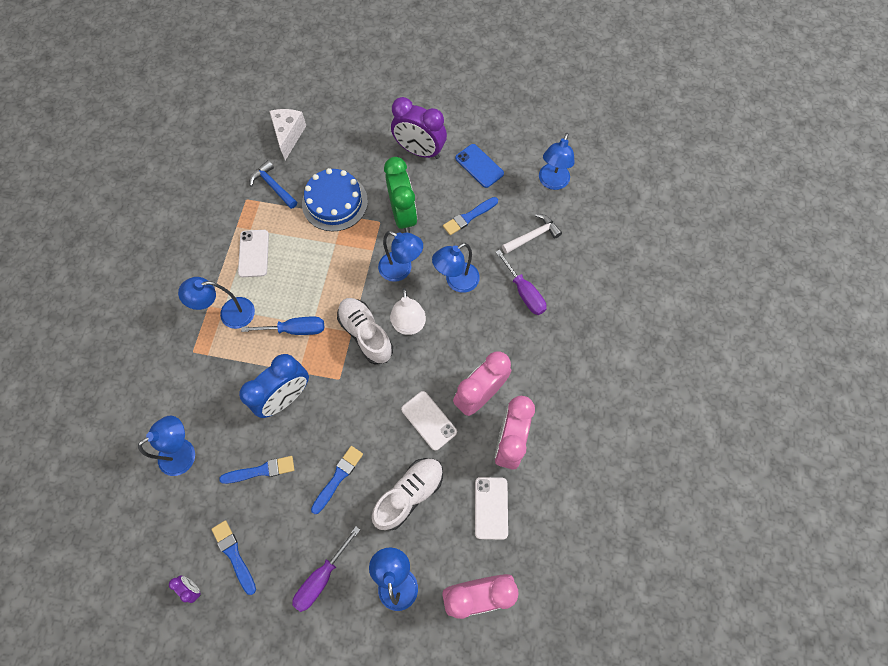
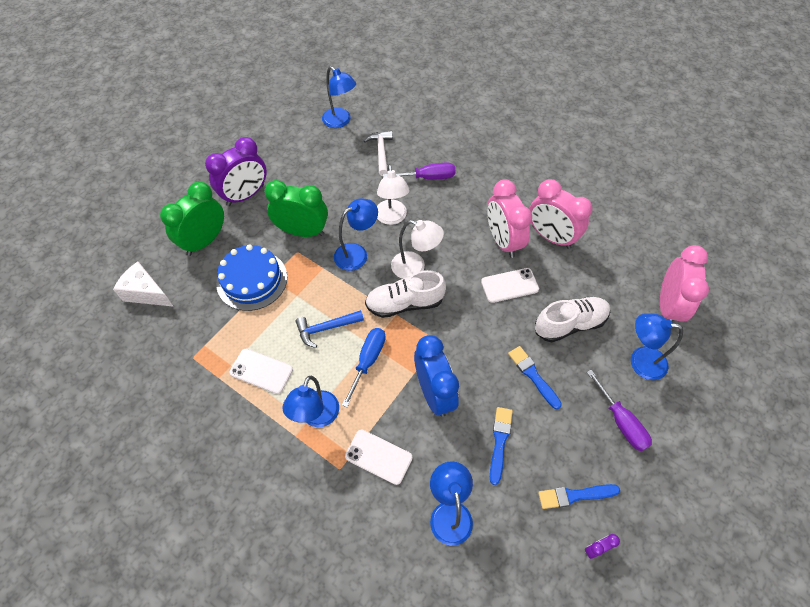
camera: 65 degrees left, 10 degrees down
(273, 186) = (195, 327): blue hammer -> blue hammer (326, 328)
(356, 147) = (205, 241): none -> green clock
(409, 494) = (569, 324): white shoe -> white shoe turned 90 degrees clockwise
(456, 281) = (392, 218): blue lamp -> white lamp
(469, 217) = (336, 186): blue brush -> none
(479, 166) = (291, 160): blue phone -> none
(491, 507) = (602, 270): white phone -> white phone (378, 457)

